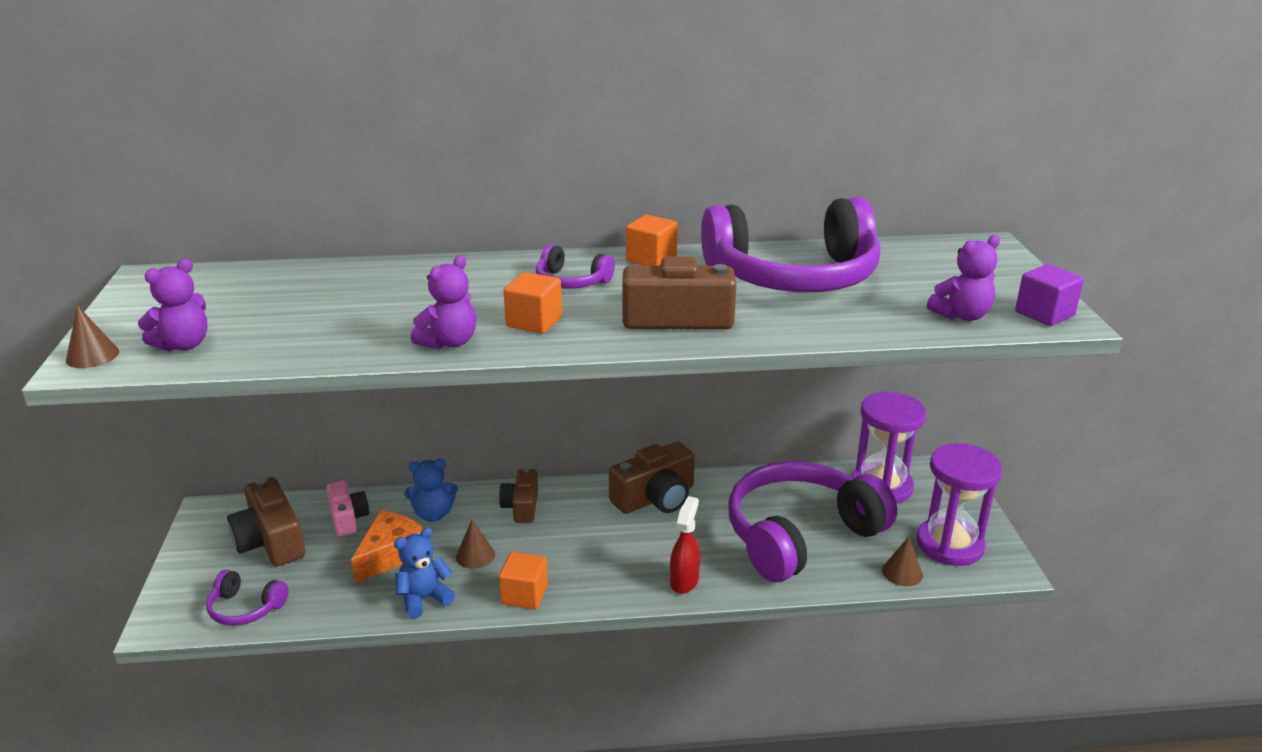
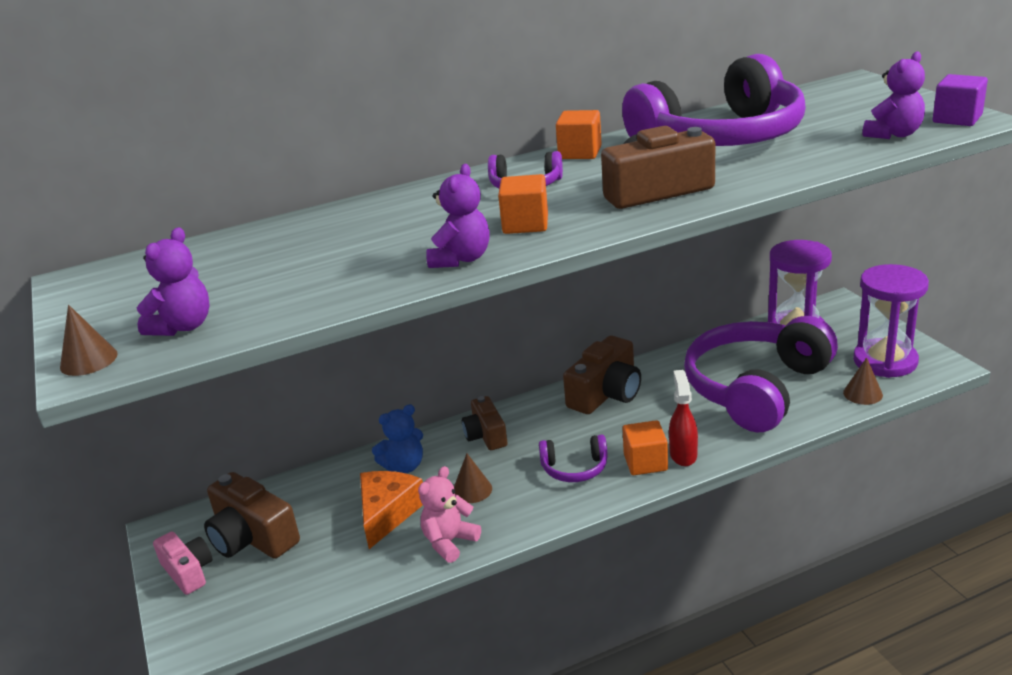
camera: 15 degrees left, 0 degrees up
(245, 608) = (270, 606): purple headphones -> purple headphones (574, 468)
(347, 518) = (319, 494): pink camera -> pink camera (188, 572)
(424, 599) = (449, 542): blue teddy bear -> pink teddy bear
(524, 595) = (545, 510): orange cube -> orange cube (645, 462)

